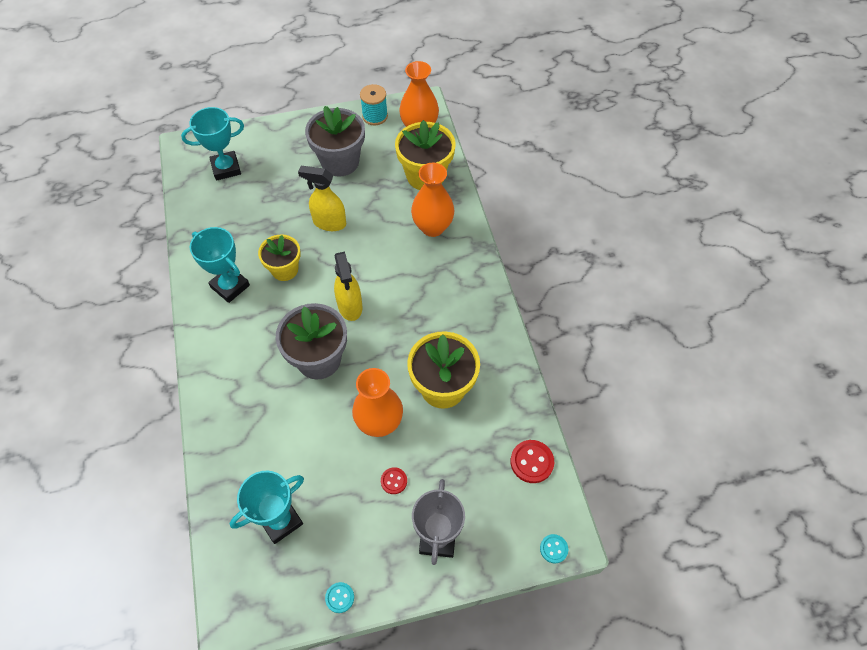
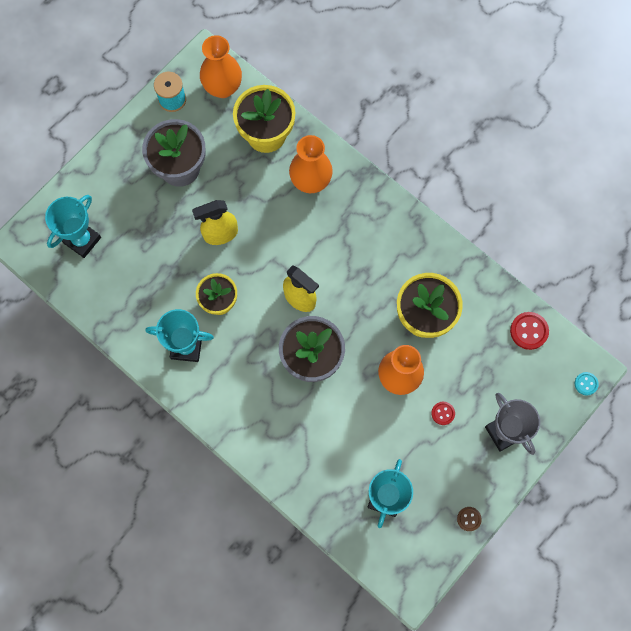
camera: 35 degrees left, 15 degrees up
(339, 597) = (469, 519): turquoise button -> brown button

